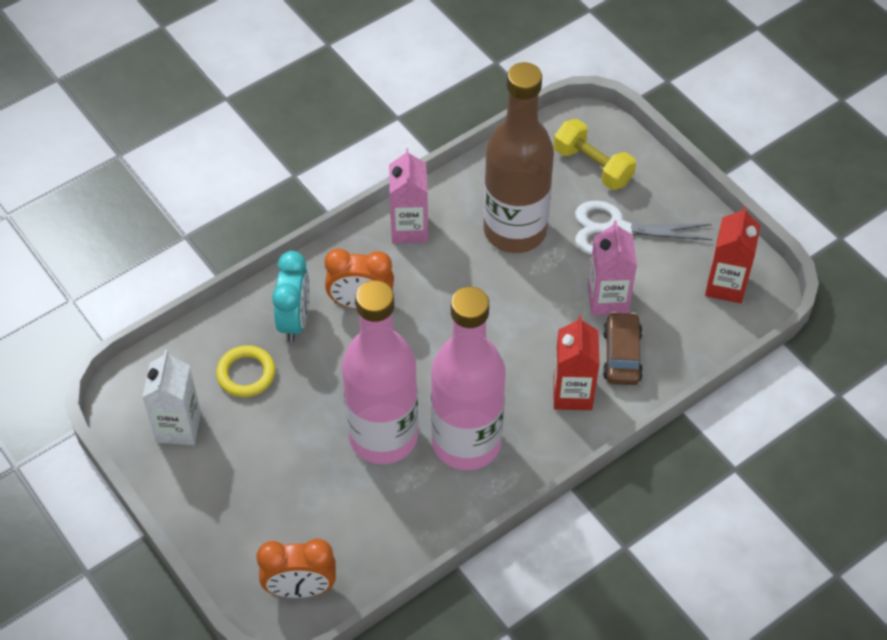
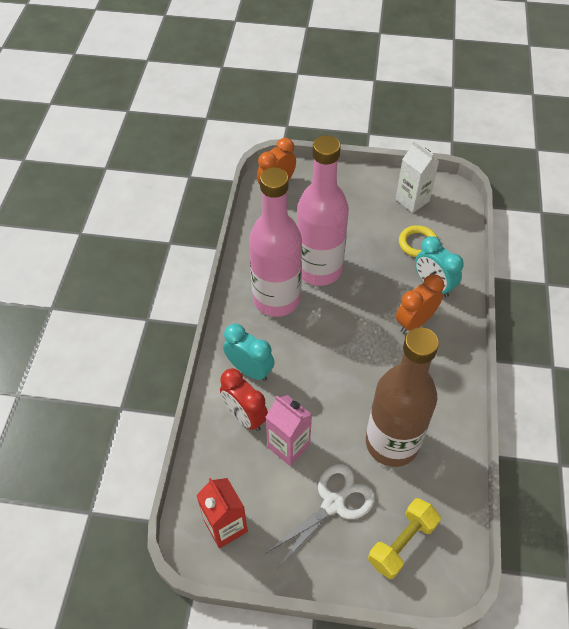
camera: 135 degrees right, 0 degrees up
(409, 229) = (449, 387): pink carton -> none
(572, 393) = (250, 370): red carton -> turquoise clock
(593, 166) = (402, 543): yellow dumbbell -> yellow dumbbell turned 45 degrees counterclockwise
(621, 355) = (245, 416): brown car -> red clock

